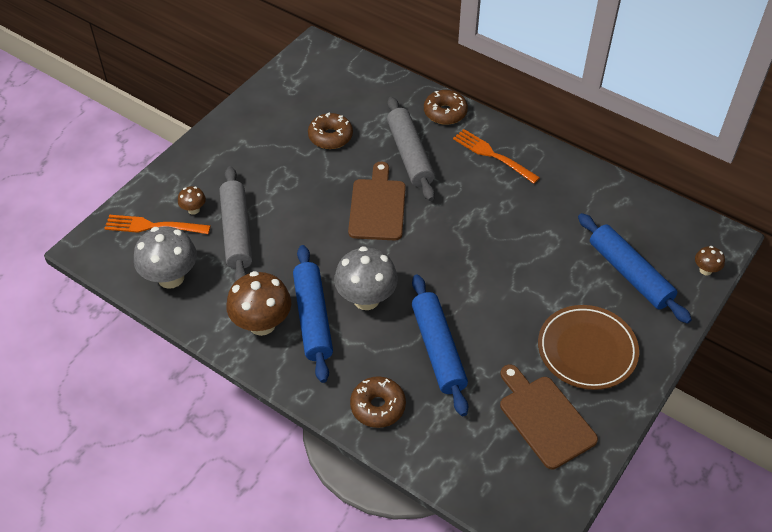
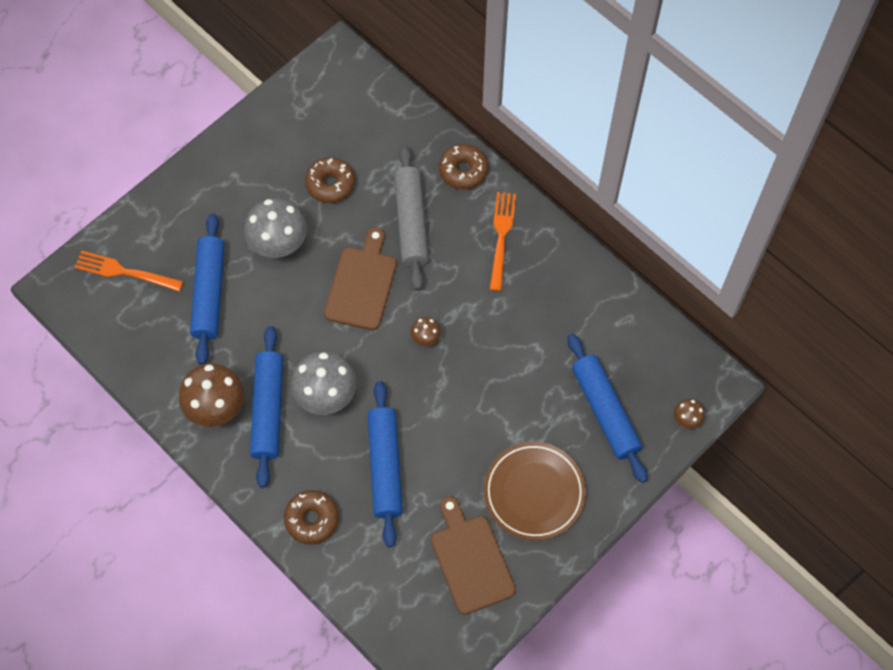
camera: 10 degrees right, 15 degrees up
(171, 277) = (134, 338): grey mushroom -> grey mushroom (279, 244)
(193, 210) = (169, 258): brown mushroom -> brown mushroom (425, 338)
(236, 232) = (209, 293): grey rolling pin -> blue rolling pin
(493, 155) = (501, 237): orange fork -> orange fork turned 45 degrees clockwise

